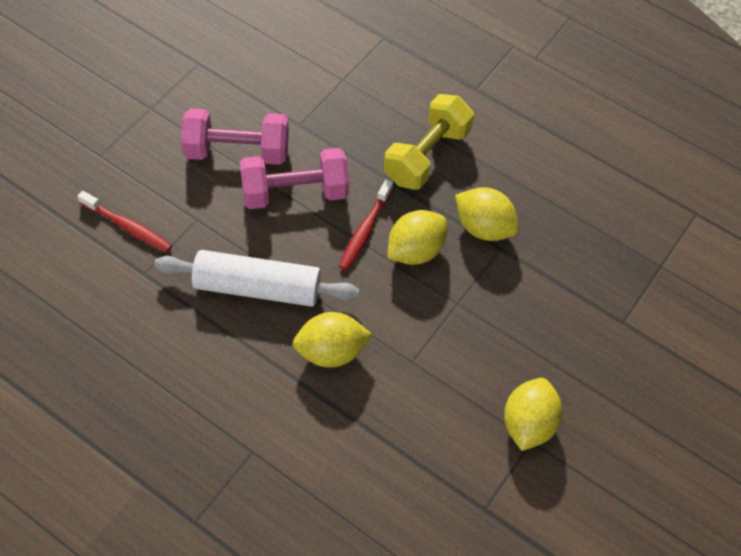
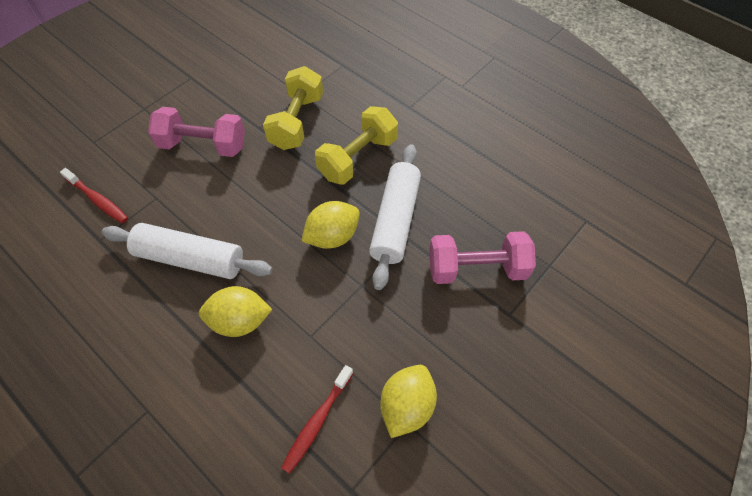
camera: 10 degrees right, 0 degrees up
(295, 192) = (241, 181): pink dumbbell -> pink dumbbell (476, 268)
(344, 115) = (297, 122): none -> yellow dumbbell
(365, 230) = (293, 216): red toothbrush -> red toothbrush (317, 422)
(483, 227) = (395, 220): yellow lemon -> white rolling pin

